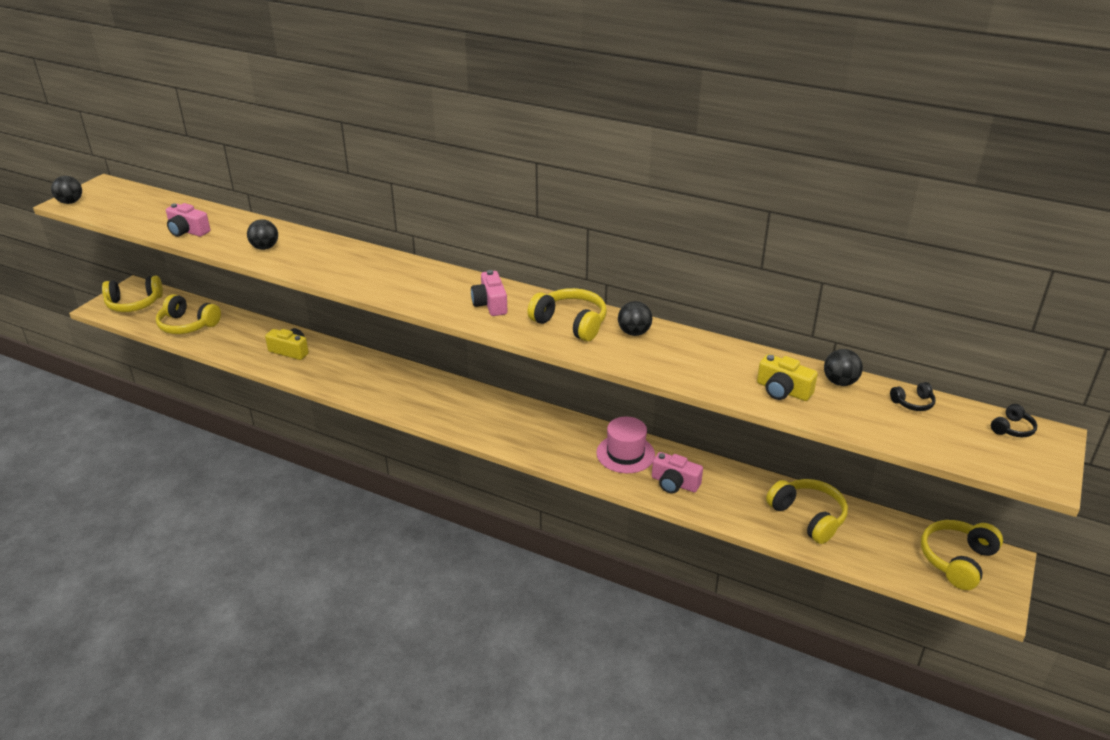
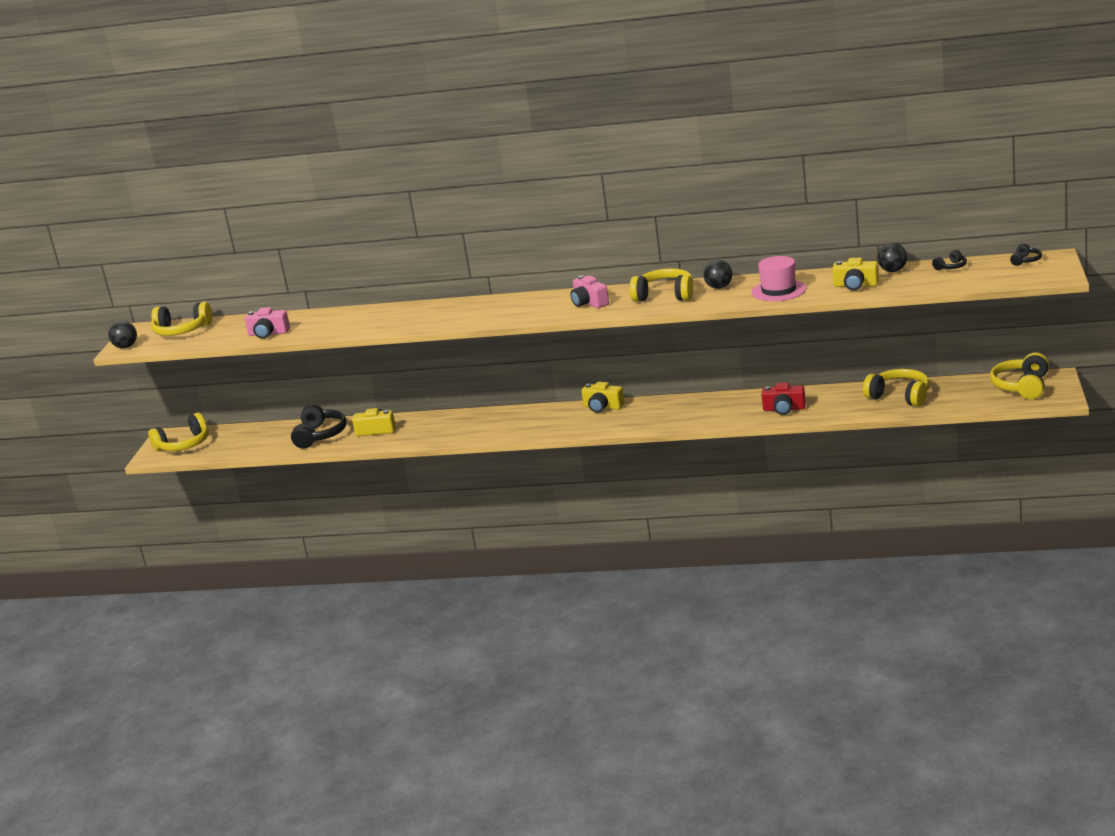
camera: 15 degrees left, 10 degrees down
(187, 325) = (256, 443): yellow headphones -> yellow headphones (182, 331)
(242, 337) = (320, 435): none -> black headphones
(265, 247) = (354, 324): black ball -> none
(503, 404) = (603, 407): none -> yellow camera
(625, 454) = (731, 405): pink hat -> pink hat (778, 290)
(674, 483) = (784, 409): pink camera -> red camera

